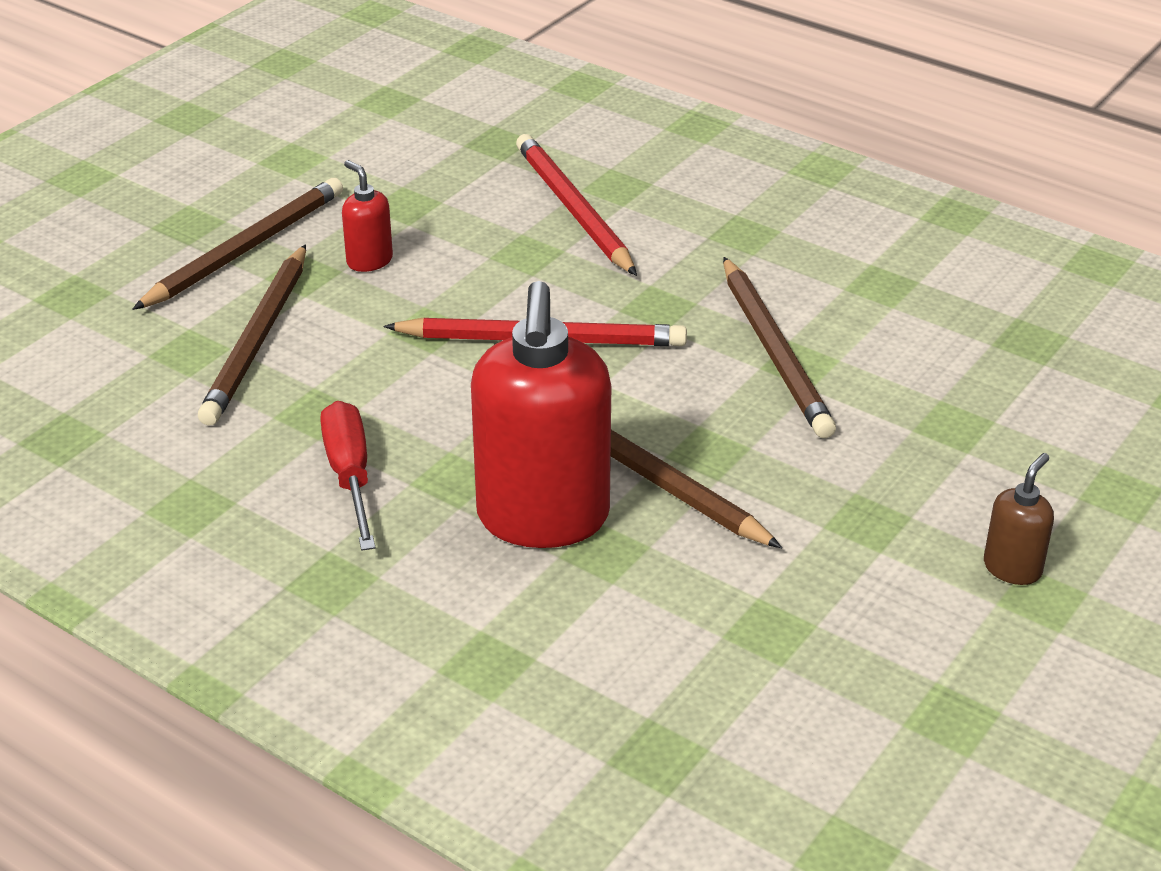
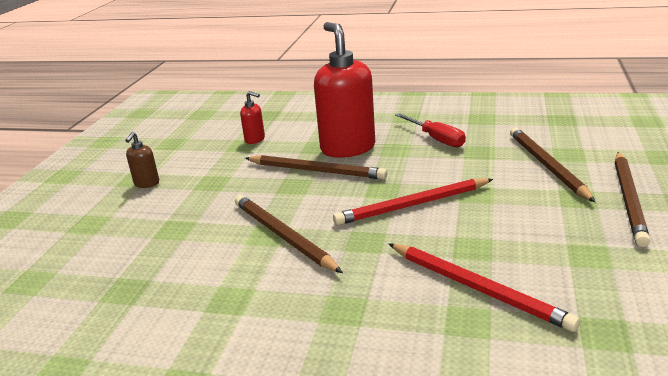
camera: 160 degrees right, 10 degrees down
(369, 261) = (554, 214): red soap dispenser -> red soap dispenser (255, 140)

